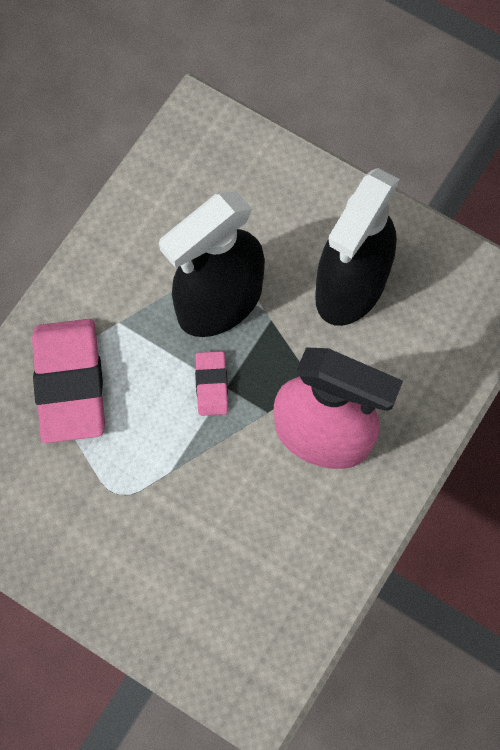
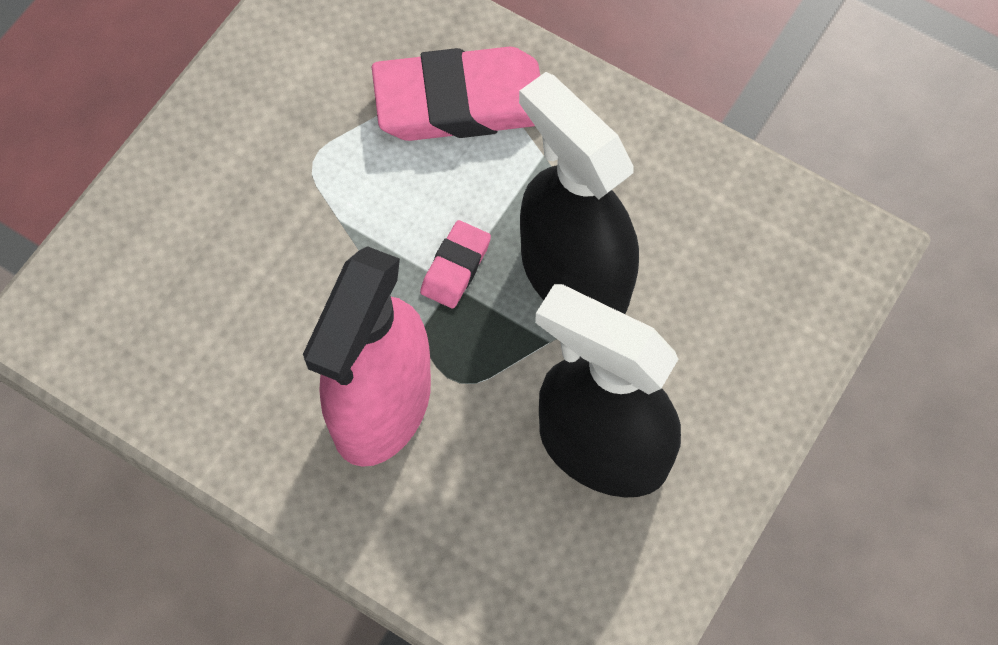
camera: 90 degrees right, 5 degrees down
(211, 385) = (455, 267): pink eraser -> pink eraser turned 60 degrees counterclockwise

